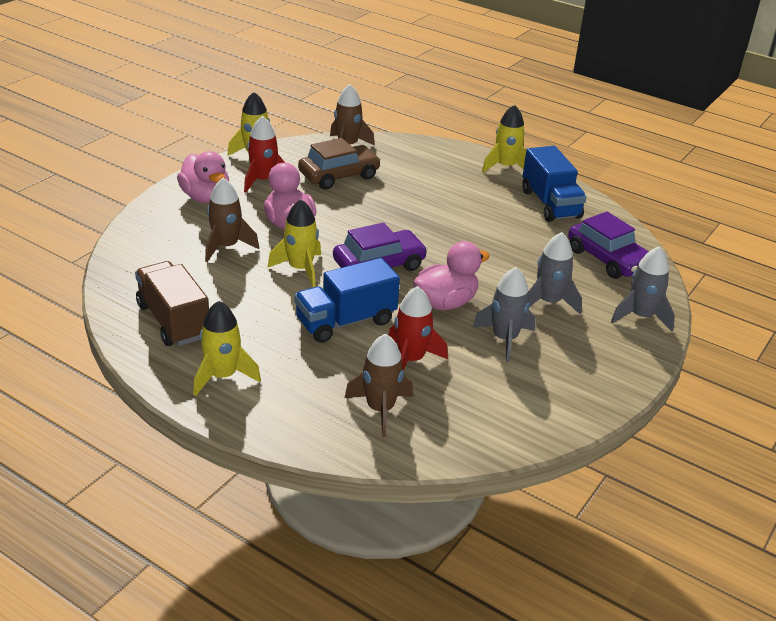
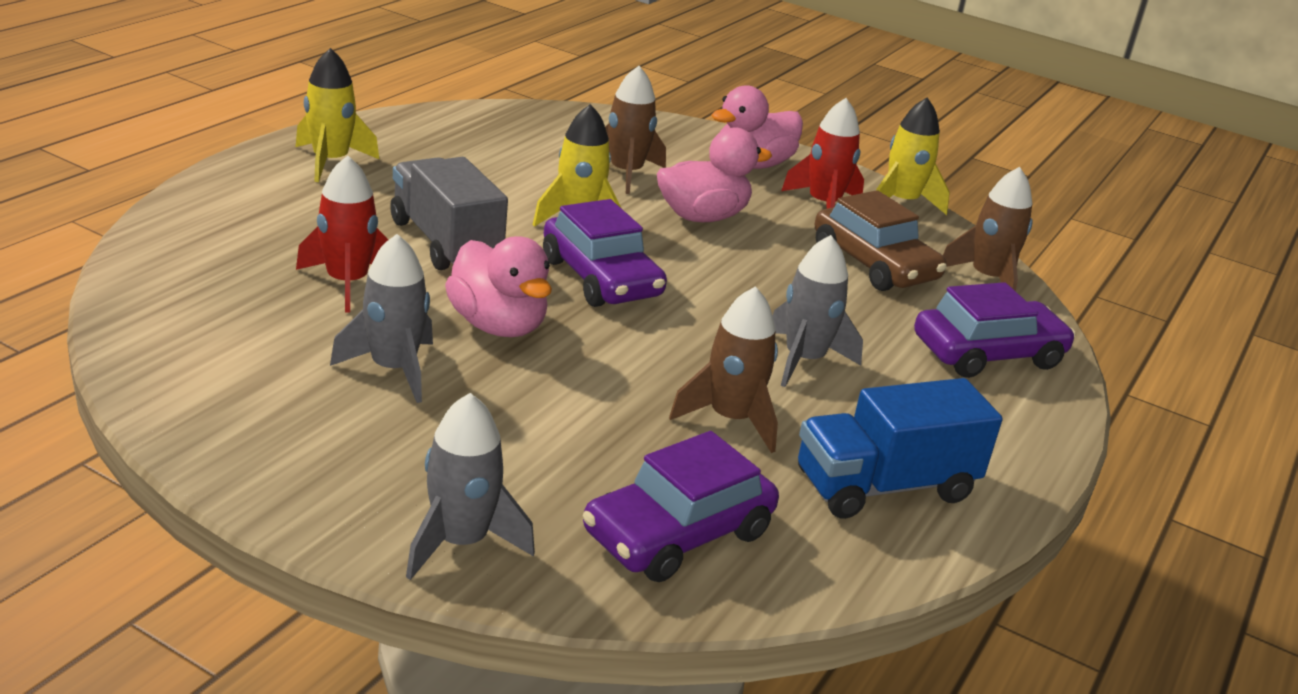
camera: 85 degrees right, 5 degrees down
(173, 321) = (447, 139): brown truck -> none
(346, 321) = (445, 242): blue truck -> grey truck
(380, 409) = (238, 252): brown rocket -> brown rocket (731, 419)
(426, 160) = (988, 353): none -> purple car
(505, 167) = (1019, 446): yellow rocket -> none
(548, 302) = (506, 431): grey rocket -> grey rocket (804, 360)

